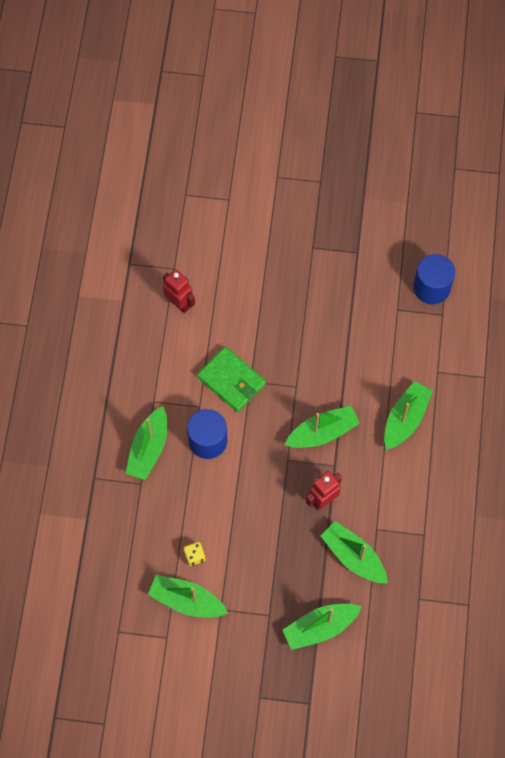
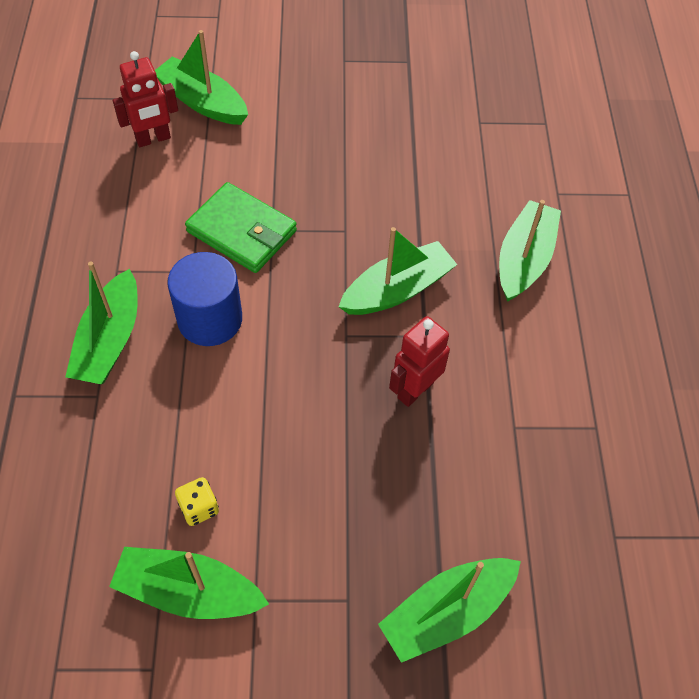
camera: 10 degrees left, 10 degrees down
(179, 303) = (153, 139): red robot -> red robot turned 120 degrees clockwise
(353, 556) = (484, 477): green boat -> green boat (202, 102)
(431, 287) = (522, 93): blue cylinder -> none

